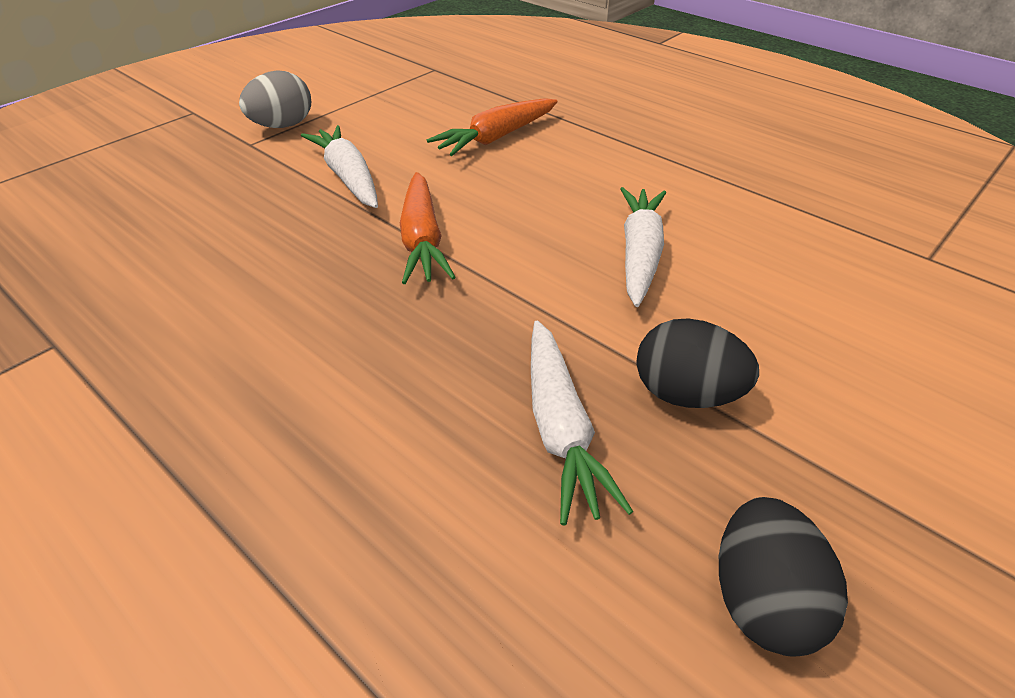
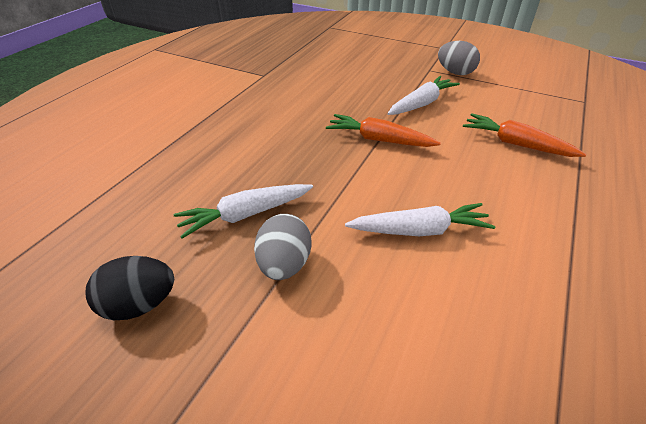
camera: 75 degrees right, 0 degrees up
(422, 240) = (379, 140): orange carrot -> orange carrot turned 45 degrees clockwise
(686, 394) = (284, 264): black egg -> grey egg

